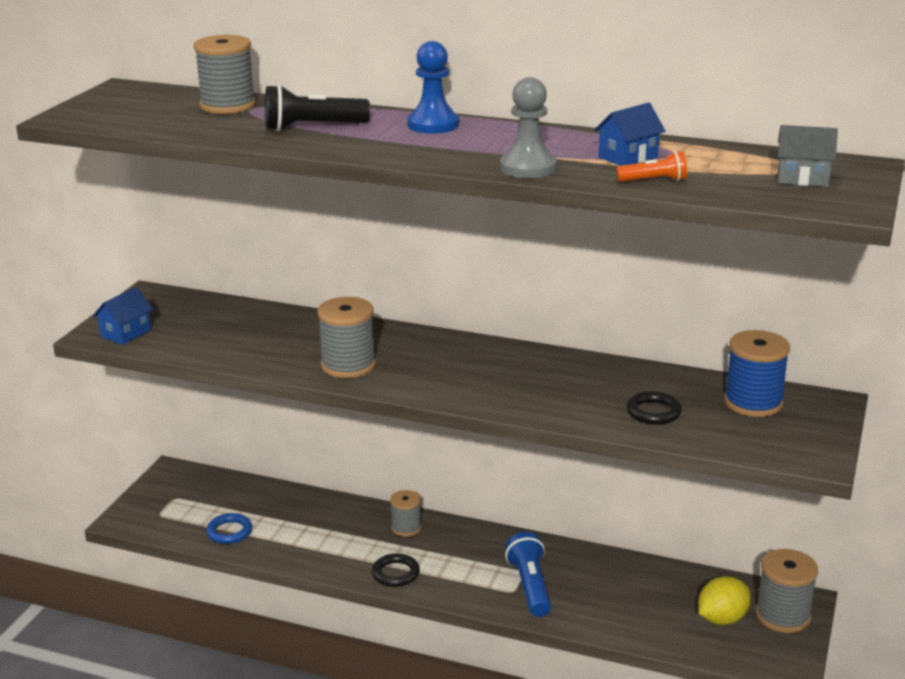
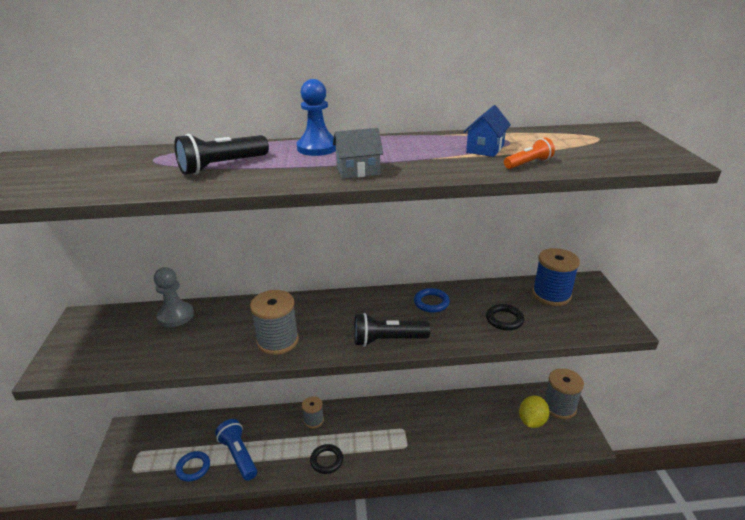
camera: 25 degrees left, 5 degrees up
(125, 333) = (77, 361): blue house -> none
(228, 106) = (130, 159): grey spool -> none
(479, 396) = (387, 340): none -> black flashlight
(528, 168) = (430, 170): grey pawn -> grey pawn (175, 316)
(530, 586) = (414, 439): blue flashlight -> blue flashlight (238, 455)
(572, 372) = (431, 302): none -> blue ring
(802, 178) = (612, 144): grey house -> grey house (358, 171)

